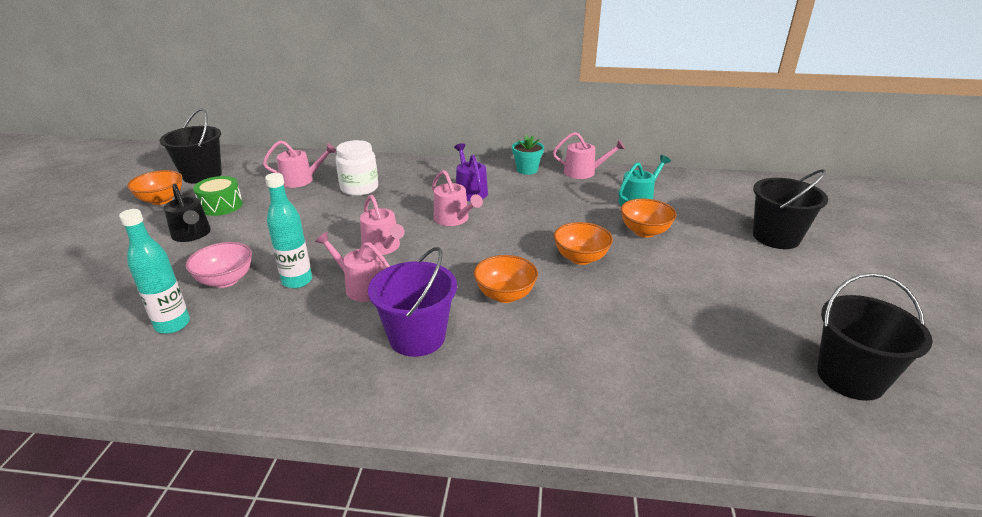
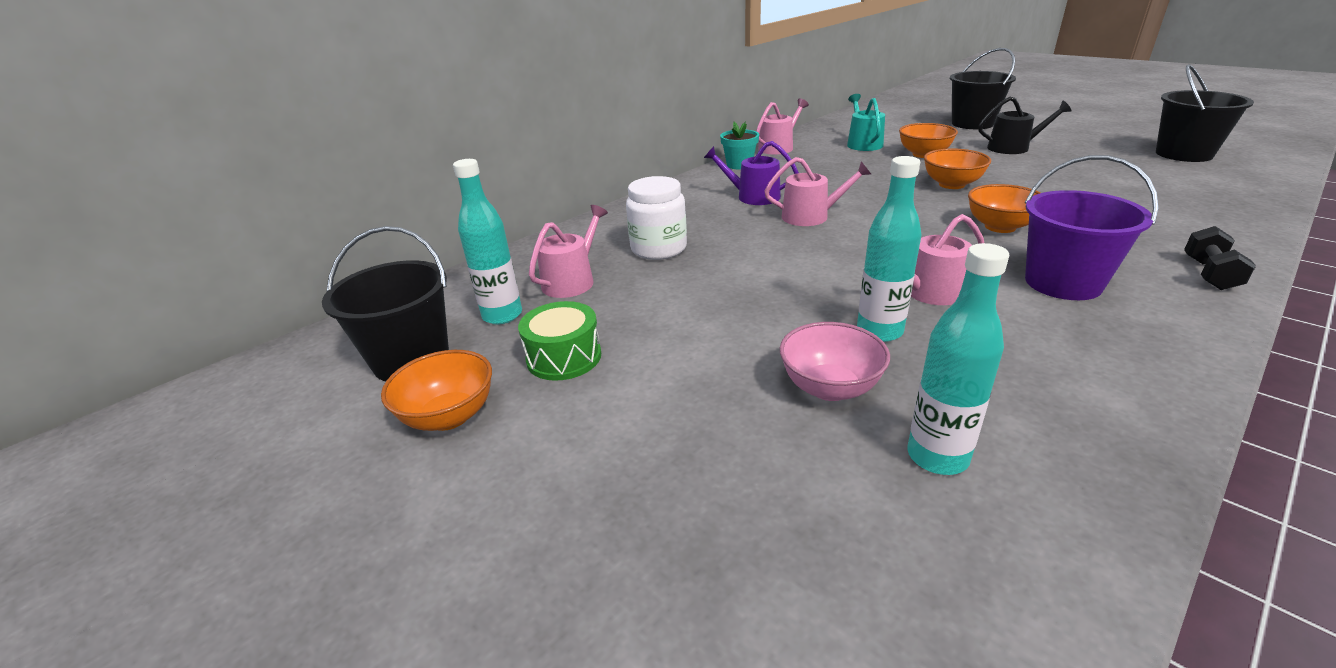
camera: 50 degrees left, 0 degrees up
(192, 234) = (636, 399): black watering can -> black watering can (1013, 148)
(253, 178) = (502, 315): none -> turquoise bottle
(383, 247) = (839, 263): pink watering can -> none
(491, 408) = (1209, 274): none -> black dumbbell

